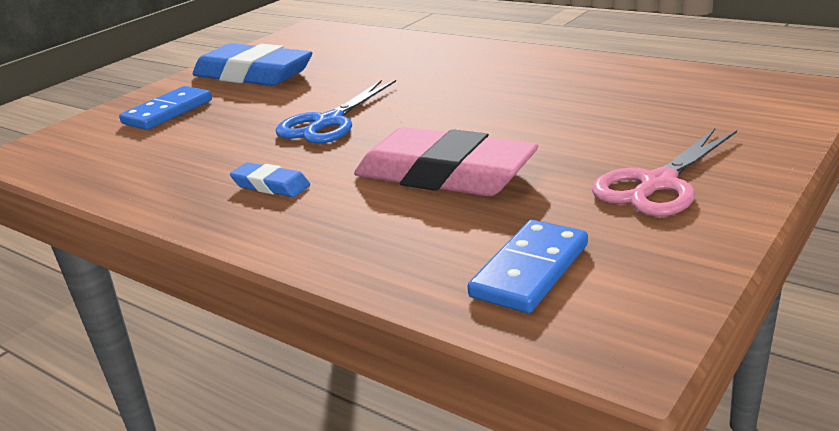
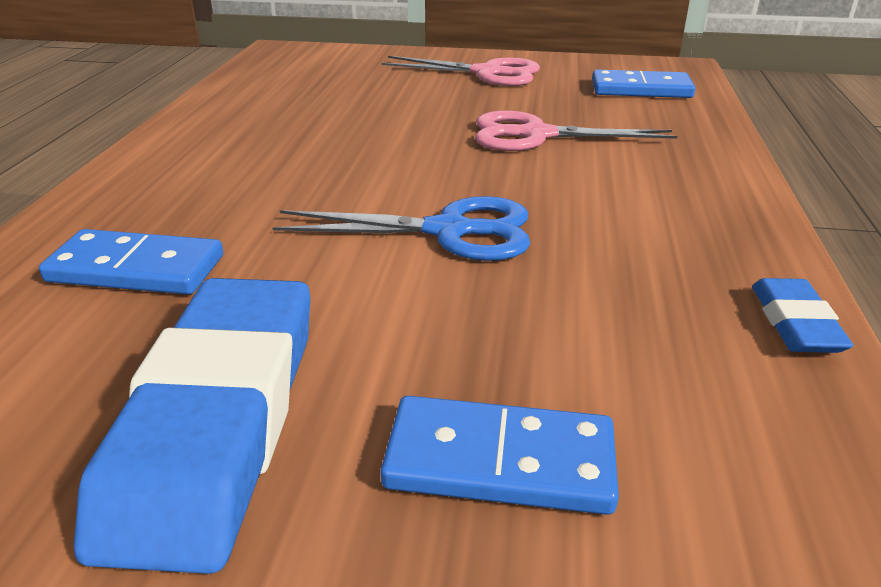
camera: 120 degrees left, 5 degrees up
(271, 185) = (648, 212): blue eraser -> blue eraser (795, 323)
(379, 59) = (136, 269): none -> blue domino
(444, 175) = (536, 135): pink eraser -> pink scissors

